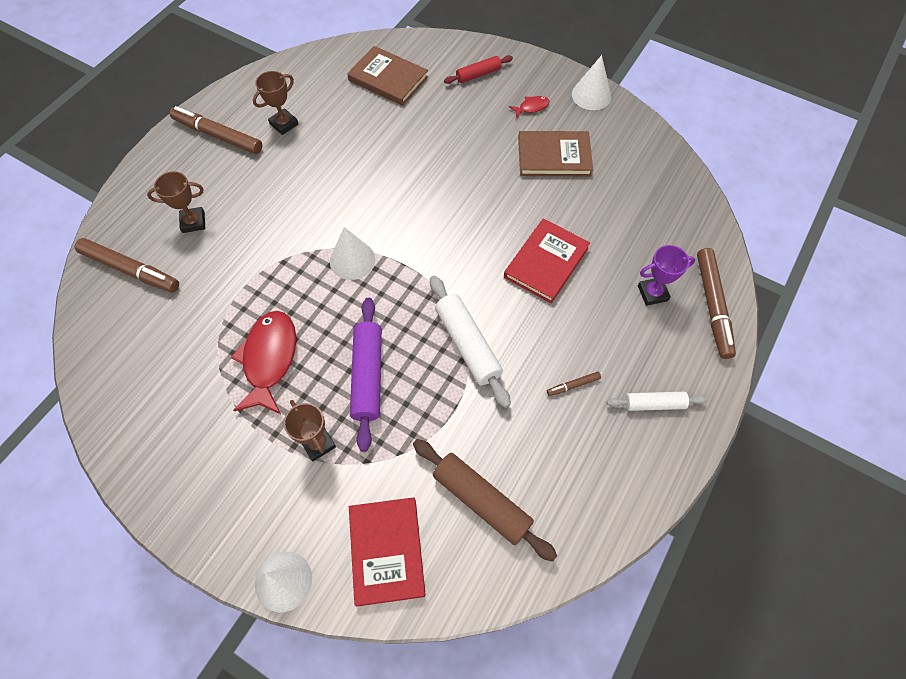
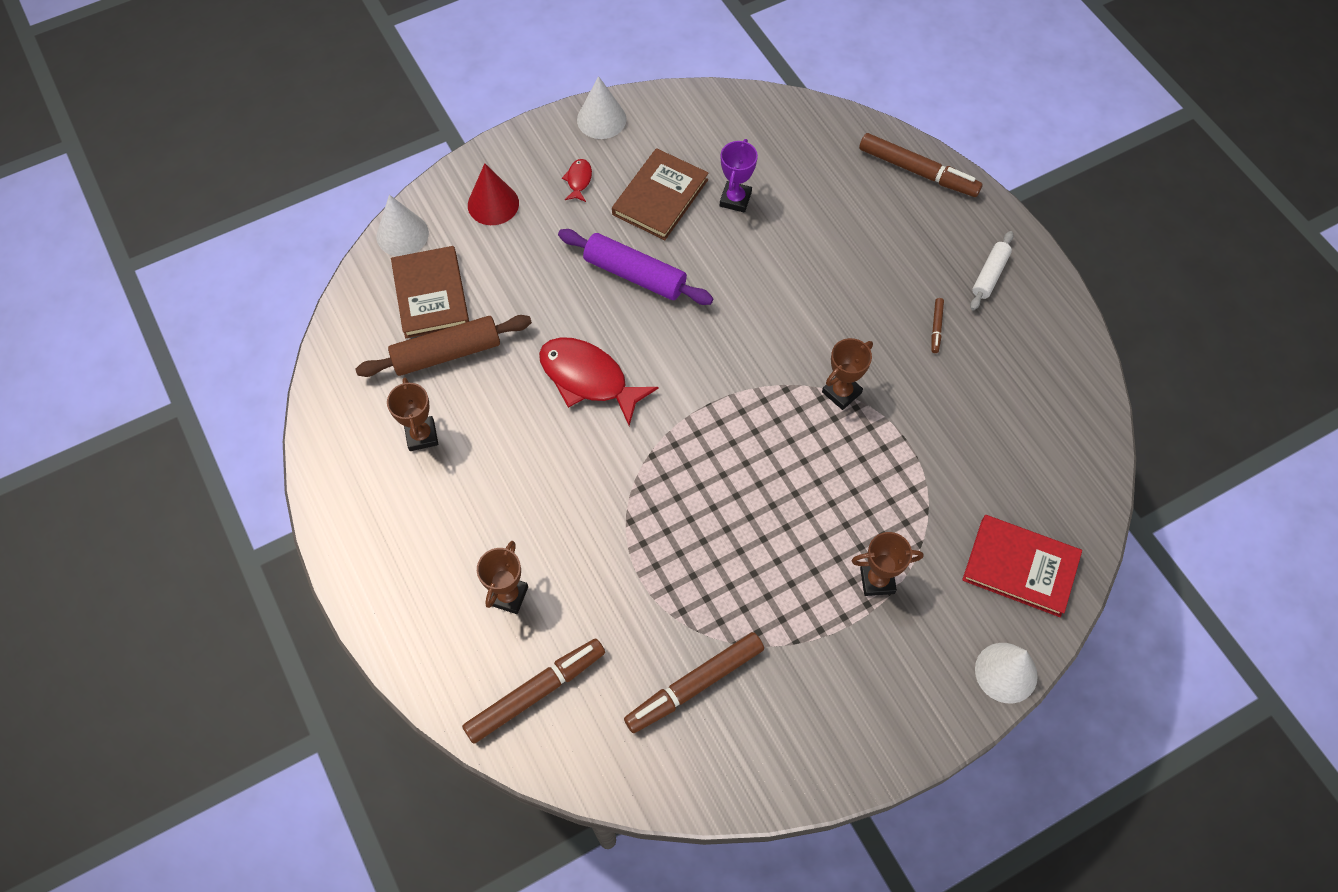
camera: 60 degrees left, 0 degrees up
(218, 135) = (386, 516): brown marker -> brown marker (694, 685)
(269, 359) = (751, 587): red fish -> red fish (588, 379)
(352, 260) = (672, 450): white cone -> white cone (402, 234)
(368, 376) = (826, 500): purple rolling pin -> purple rolling pin (635, 275)
(388, 79) = (431, 294): brown book -> brown book turned 75 degrees counterclockwise
(468, 344) = (841, 392): white rolling pin -> brown trophy
(478, 74) = (493, 204): red rolling pin -> red cone
(481, 501) = (1011, 463): brown rolling pin -> brown rolling pin (447, 353)
(546, 262) = (788, 275): red book -> none
(652, 293) = (876, 209): purple trophy -> purple trophy (735, 199)

